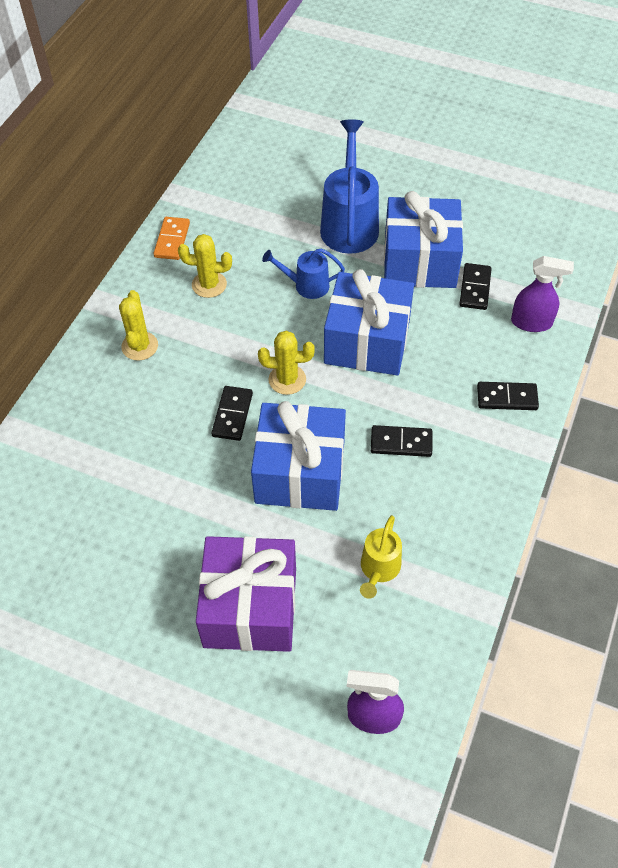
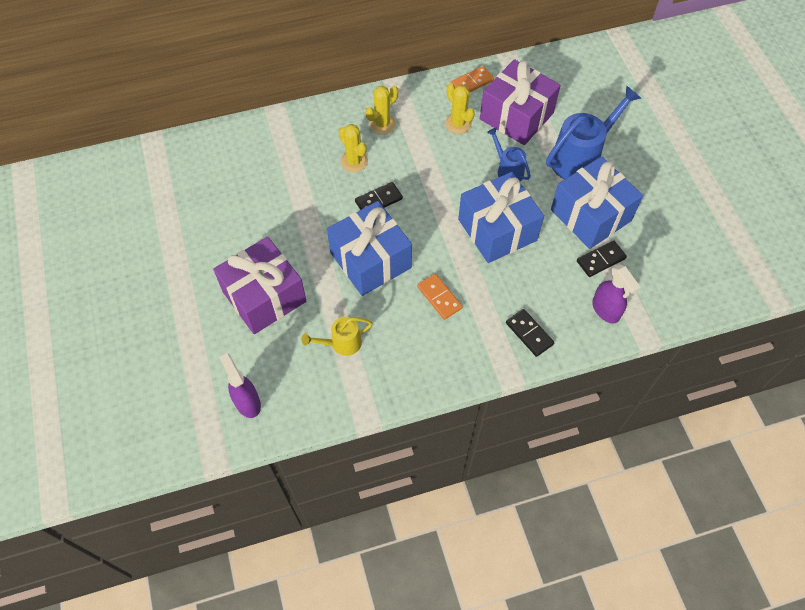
camera: 50 degrees right, 5 degrees up
(251, 235) = (516, 116): none -> purple gift
(287, 379) = (428, 209): yellow cactus -> yellow cactus (354, 161)
(401, 443) = (439, 297): black domino -> orange domino

